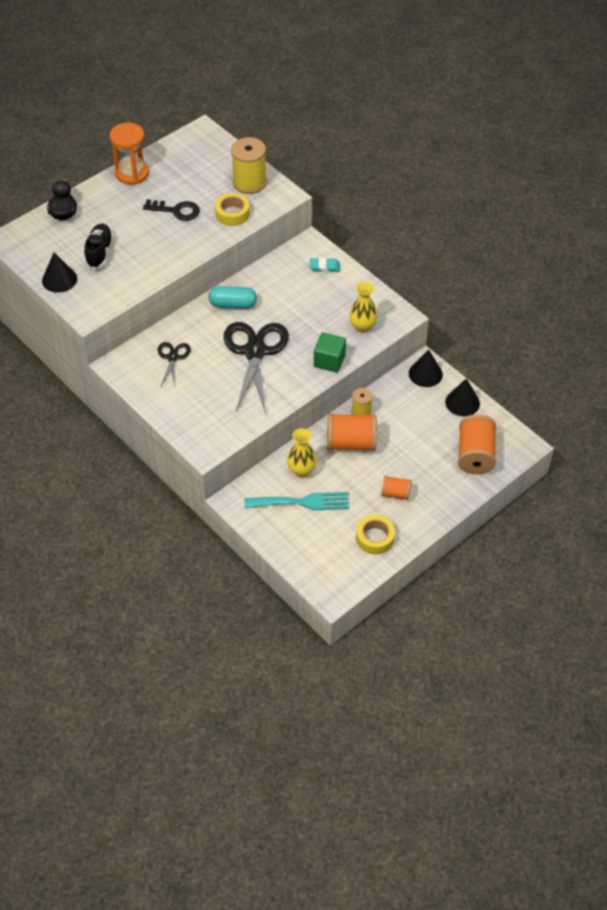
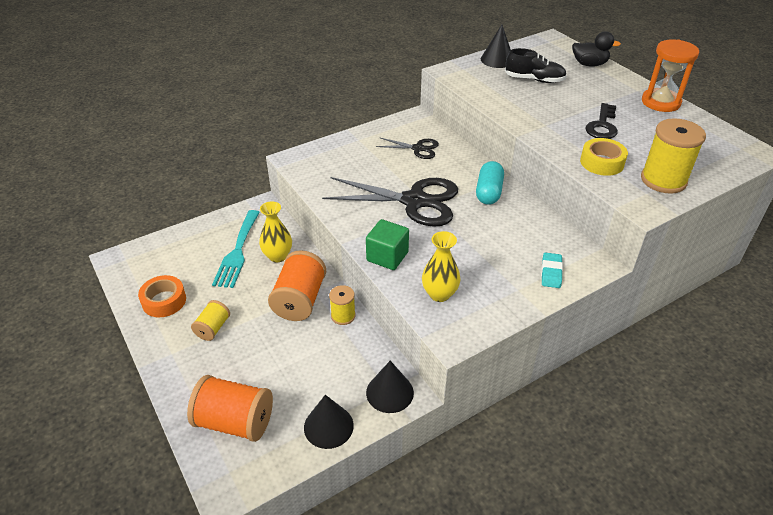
camera: 100 degrees right, 10 degrees down
(375, 538) = (164, 301): yellow tape -> orange tape
(395, 493) = (213, 328): orange spool -> yellow spool

